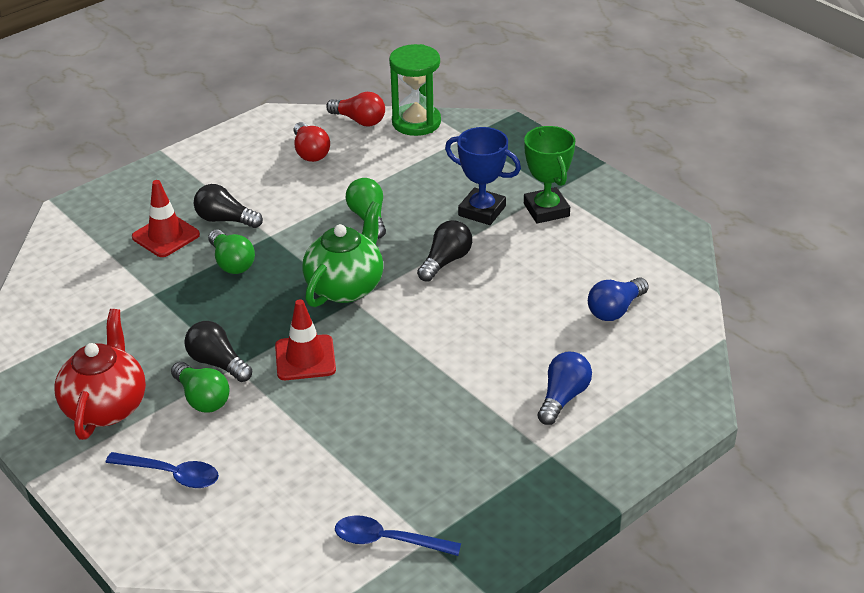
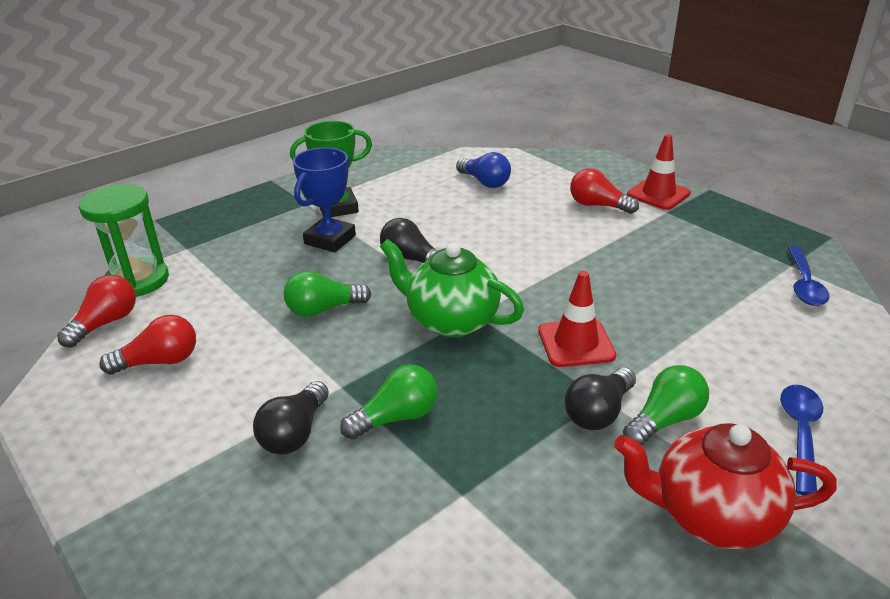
camera: 90 degrees left, 5 degrees down
(166, 236) = (320, 498): red traffic cone -> red traffic cone (658, 194)
(563, 397) = (598, 205): blue light bulb -> red light bulb

